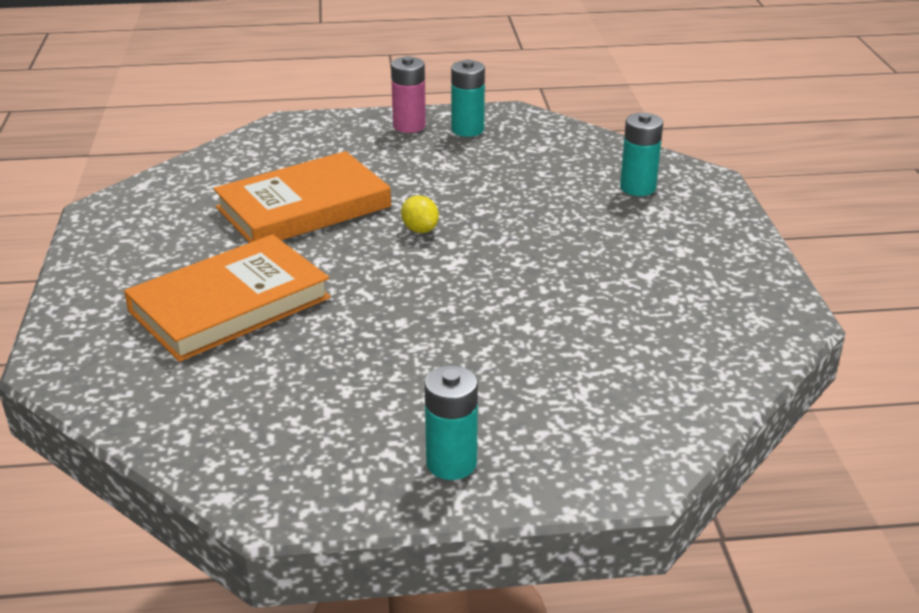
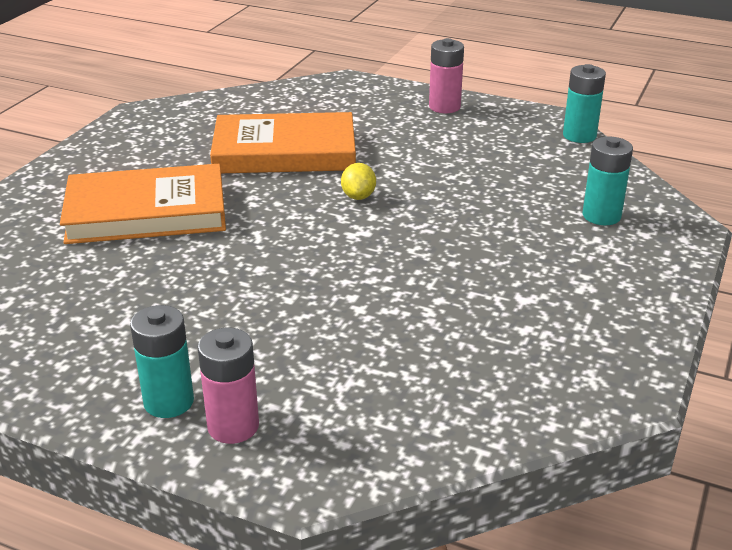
camera: 30 degrees right, 0 degrees up
(467, 130) = (493, 122): turquoise battery -> turquoise battery (579, 136)
(529, 461) = (233, 426): none -> pink battery

